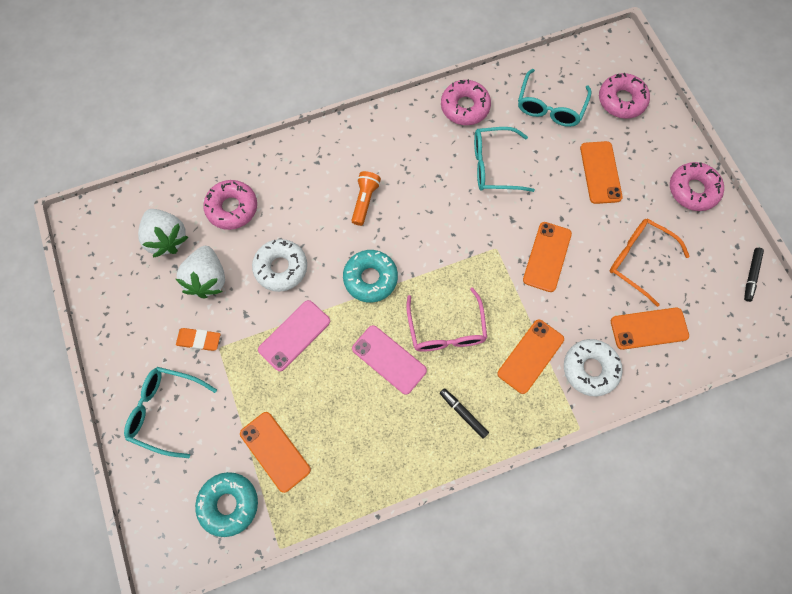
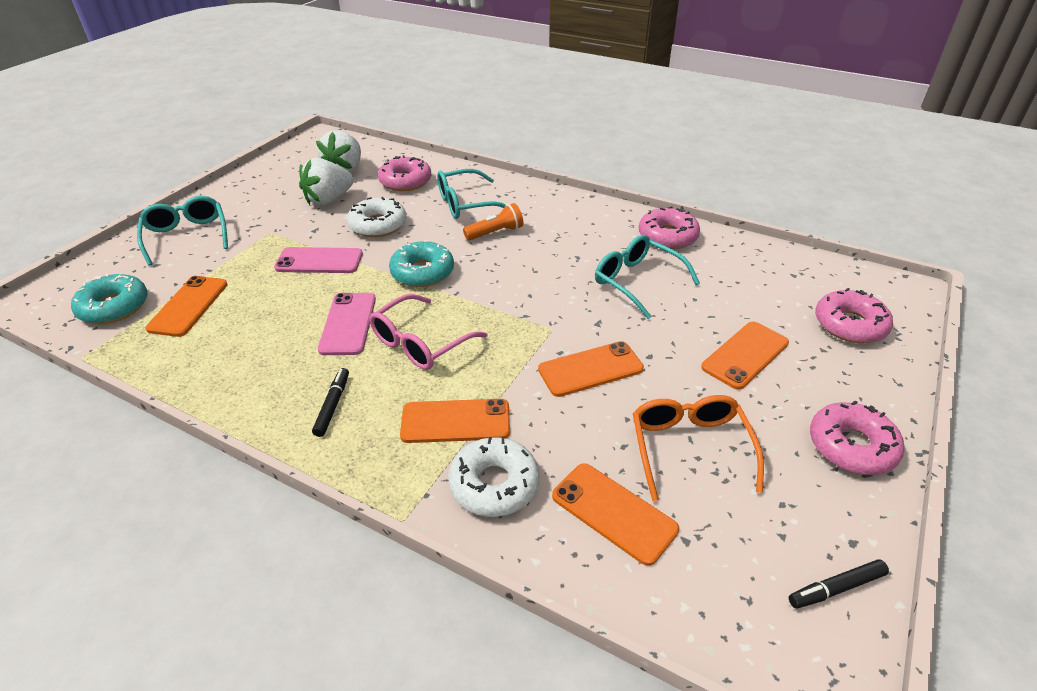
camera: 50 degrees right, 30 degrees down
(199, 340) = (268, 221): orange eraser -> none
(550, 106) = (756, 282): turquoise glasses -> turquoise glasses (467, 204)

